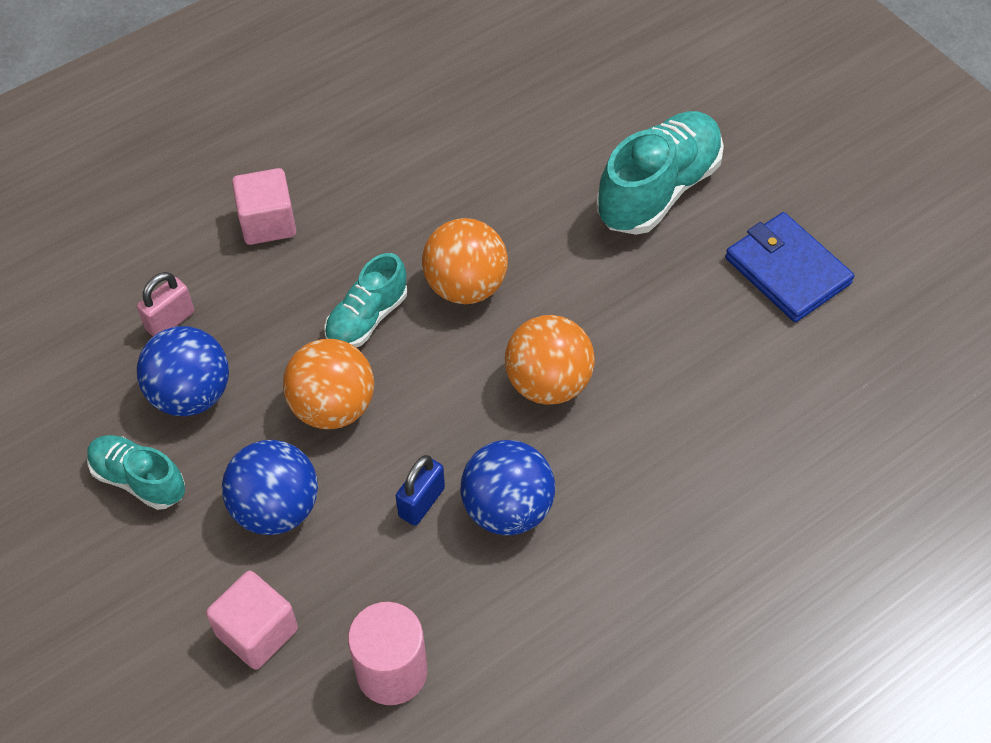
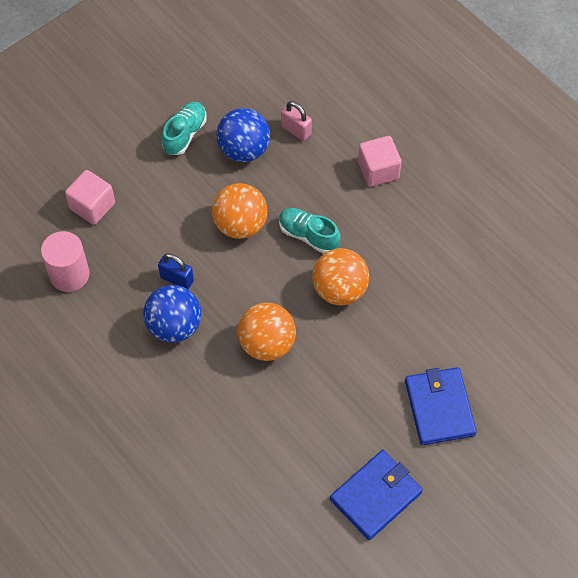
camera: 85 degrees right, 5 degrees up
(276, 508) = (169, 204): blue ball -> none
(658, 190) = (439, 407): turquoise shoe -> blue wallet

